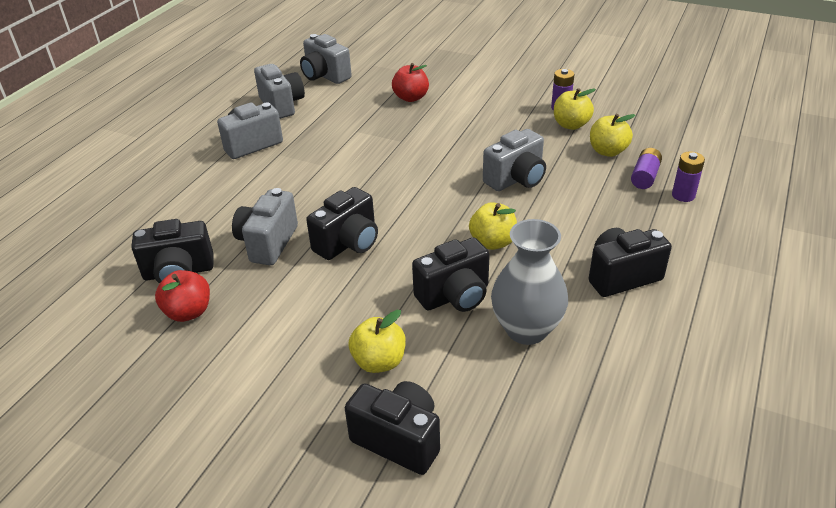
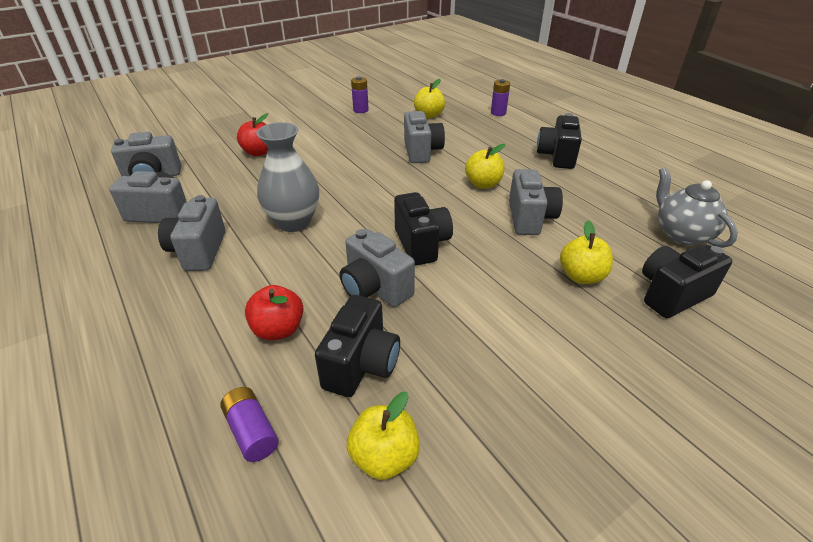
camera: 60 degrees left, 0 degrees up
(188, 312) = (434, 374): red apple -> red apple (278, 329)
(454, 296) = (529, 218): black camera -> grey camera
(526, 329) = (585, 204): grey vase -> grey vase (294, 222)
(536, 429) = (681, 234): none -> grey teapot
(571, 125) = (385, 114): yellow apple -> yellow apple (384, 457)
(645, 176) = (468, 115): purple battery -> purple battery (251, 431)

